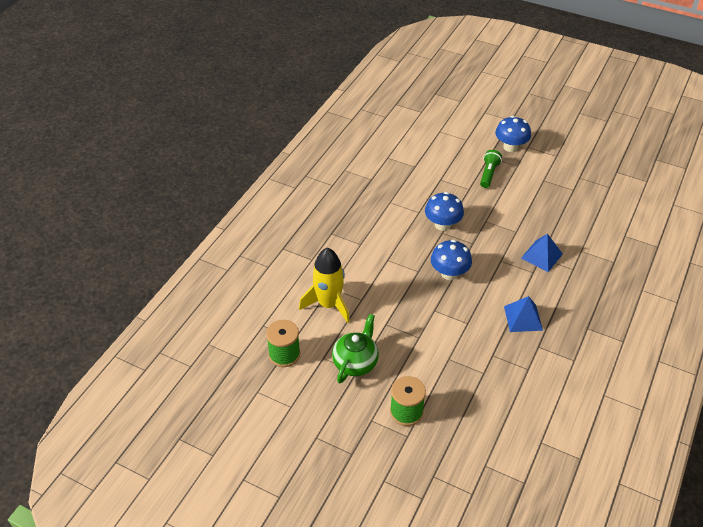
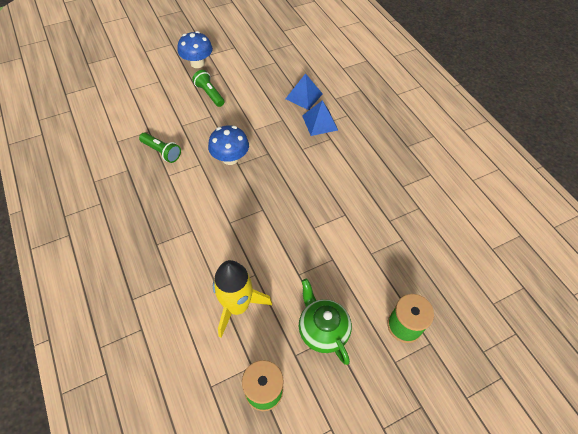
camera: 55 degrees left, 10 degrees up
(405, 185) = (161, 152): none -> green flashlight
(449, 273) = (285, 190): blue mushroom -> none
(523, 318) = (369, 176): blue pyramid -> blue pyramid (304, 96)

